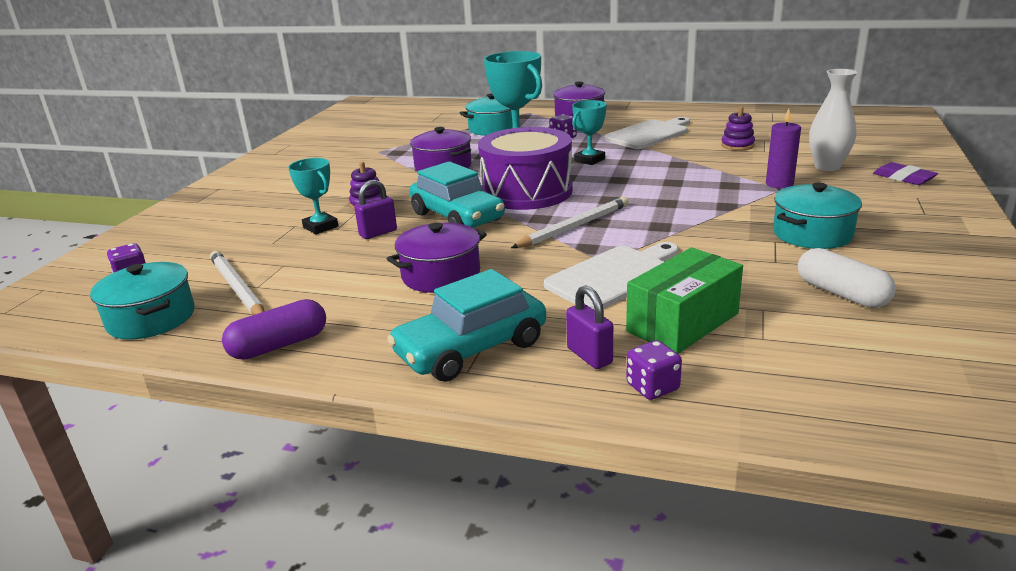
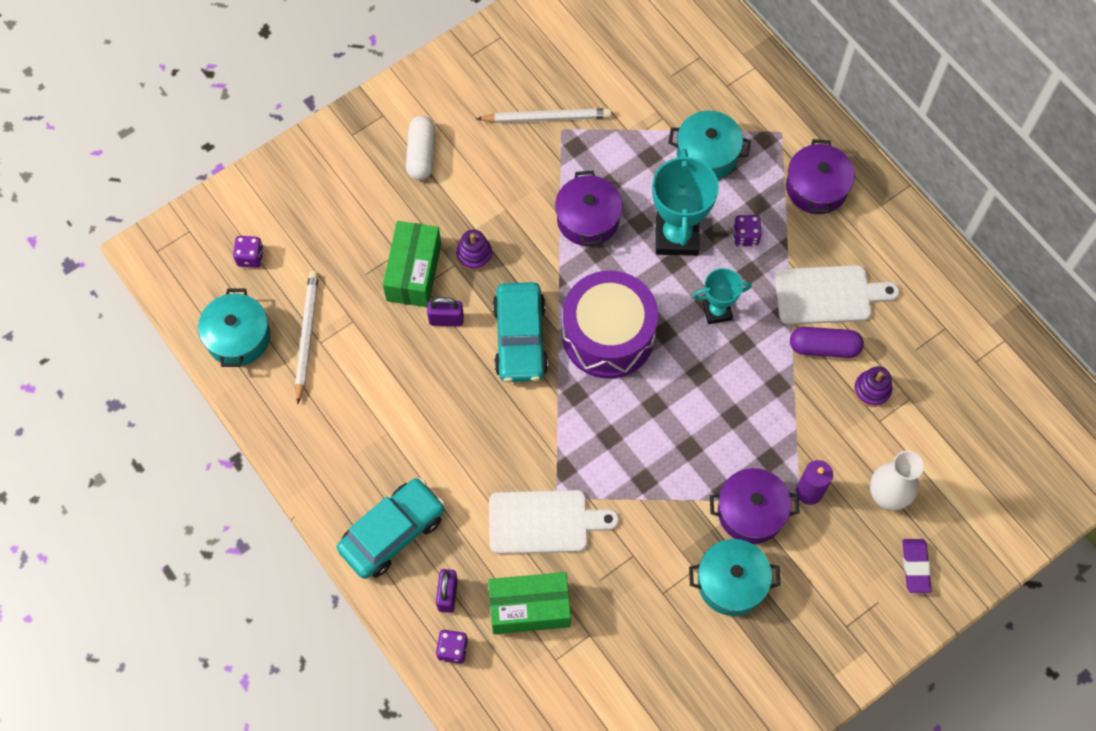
camera: 35 degrees right, 40 degrees up
(279, 345) = (293, 437): purple capsule -> purple capsule (824, 347)
(320, 227) = (414, 272): turquoise trophy -> green box
(441, 275) = (441, 425): purple pot -> purple pot (751, 512)
(471, 348) = (392, 532): turquoise car -> turquoise car turned 135 degrees clockwise
(574, 227) = (585, 429): white pencil -> white pencil (546, 118)
(841, 293) = (654, 661): white capsule -> white capsule (421, 154)

